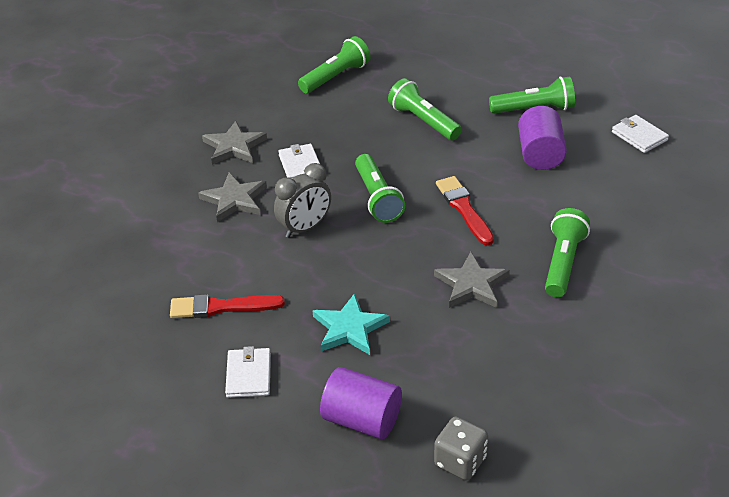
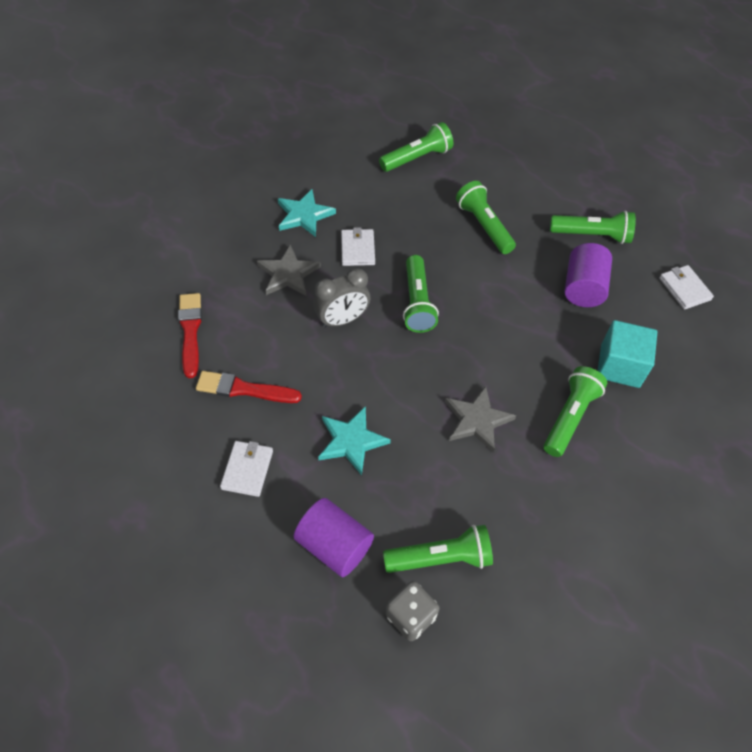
camera: 10 degrees right, 15 degrees up
(234, 146) = (304, 215): grey star -> turquoise star
(464, 209) = (494, 333): red brush -> red brush (190, 331)
(474, 406) = (441, 558): none -> green flashlight
(597, 211) = (620, 366): none -> turquoise cube

